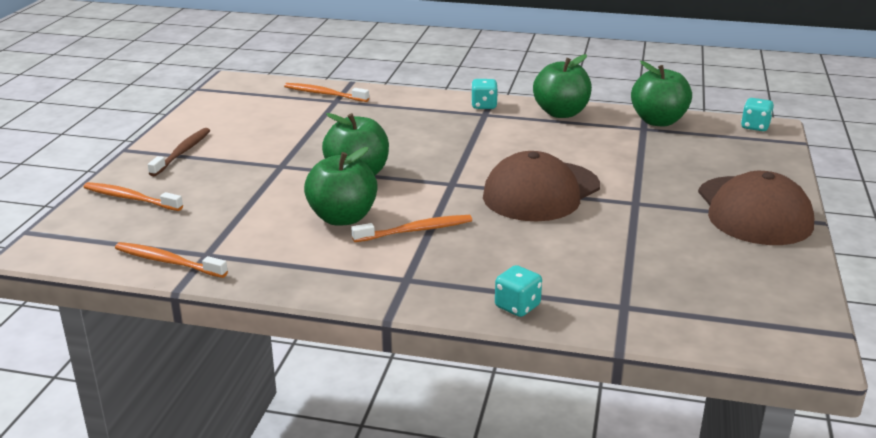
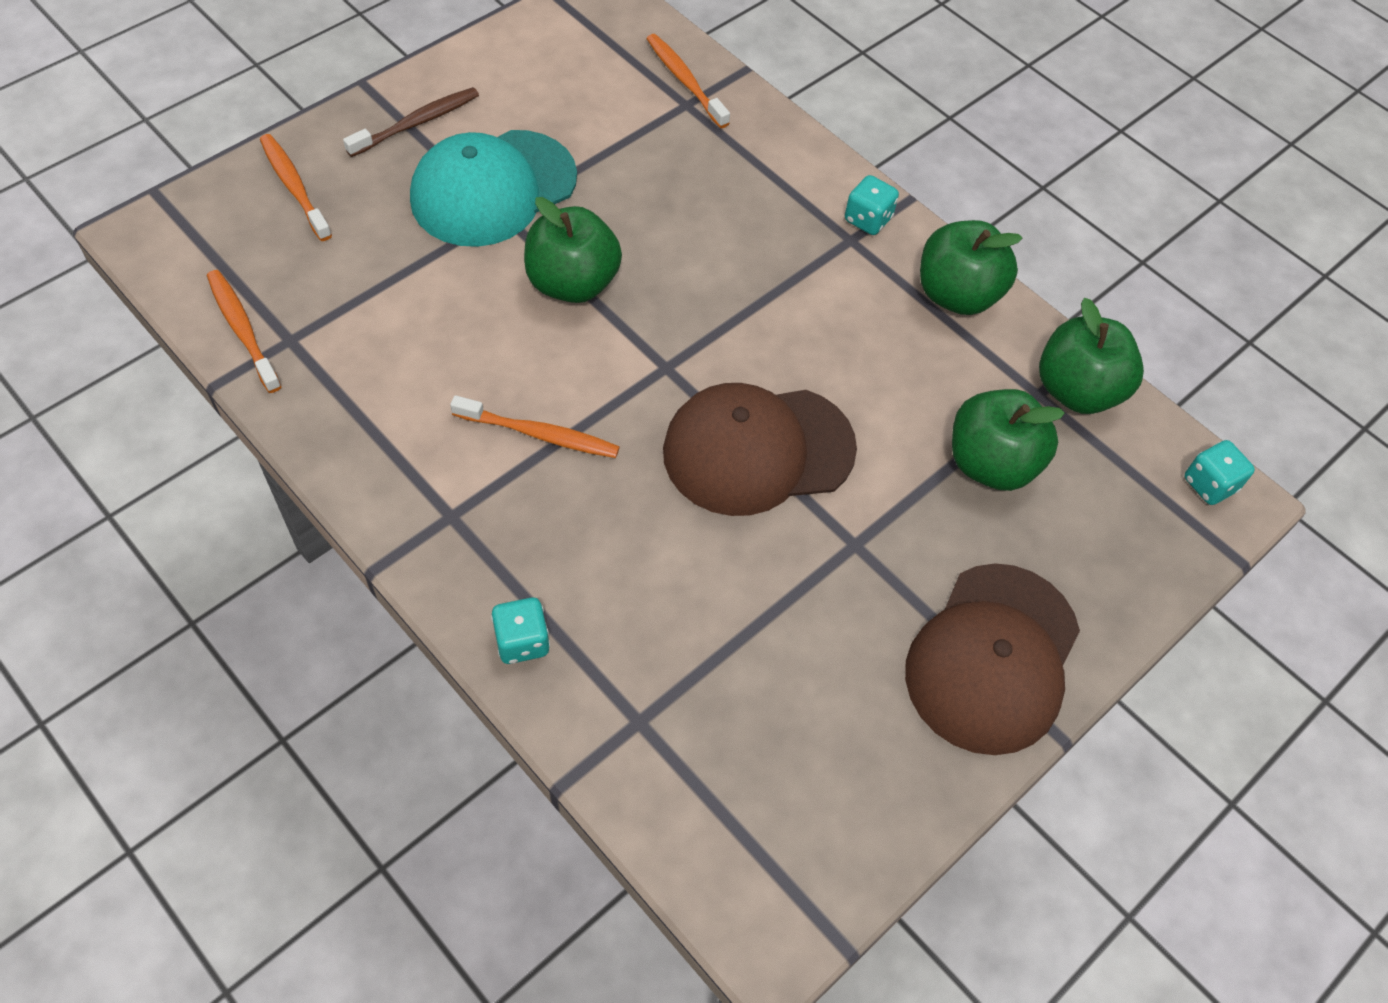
camera: 30 degrees right, 30 degrees up
(263, 159) = (493, 188): none -> turquoise cap
(342, 218) = (481, 360): green apple -> green apple (991, 463)

